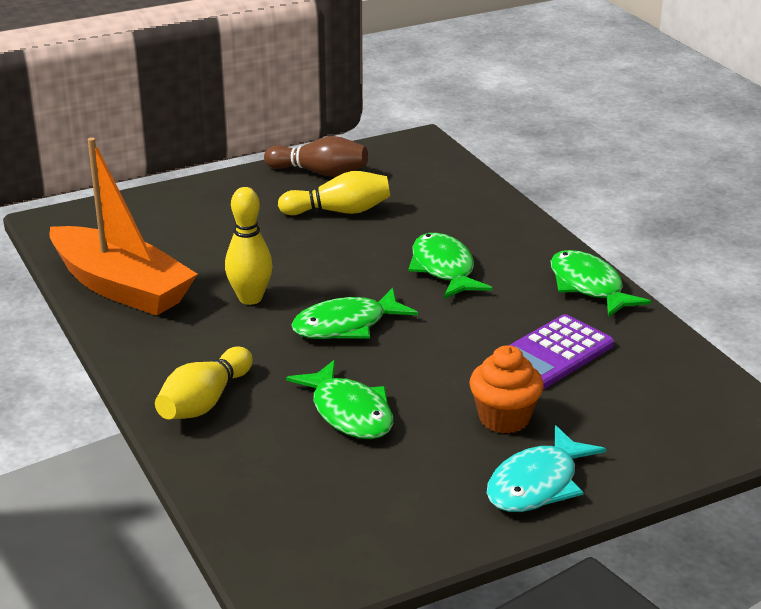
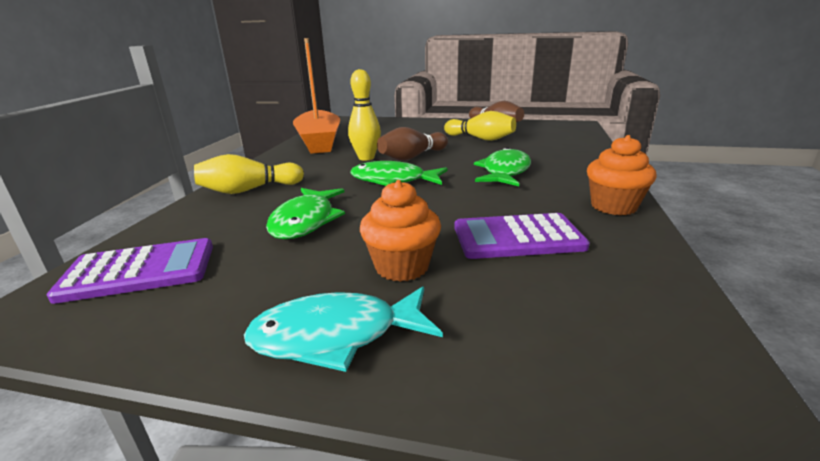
camera: 40 degrees right, 5 degrees down
(299, 520) = (139, 271): none -> purple calculator
(306, 277) = (412, 157): none -> brown bowling pin
(589, 286) = (613, 206): green fish -> orange cupcake

